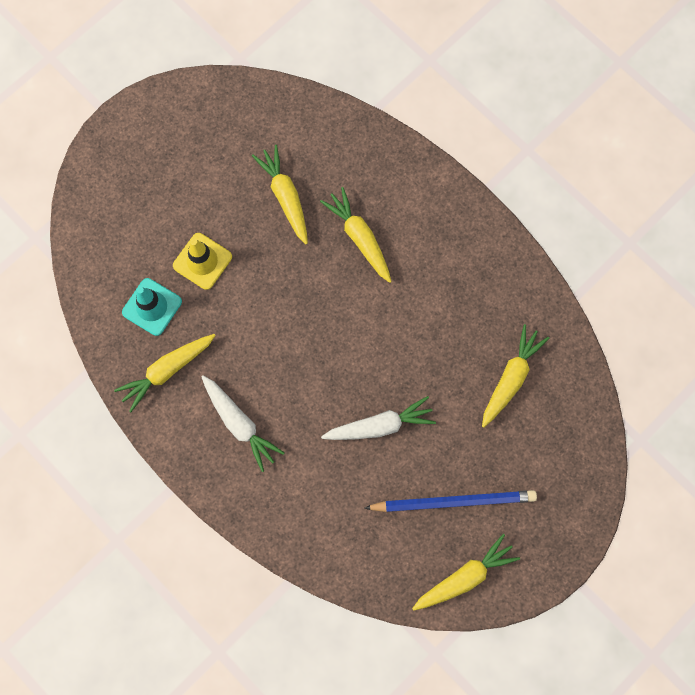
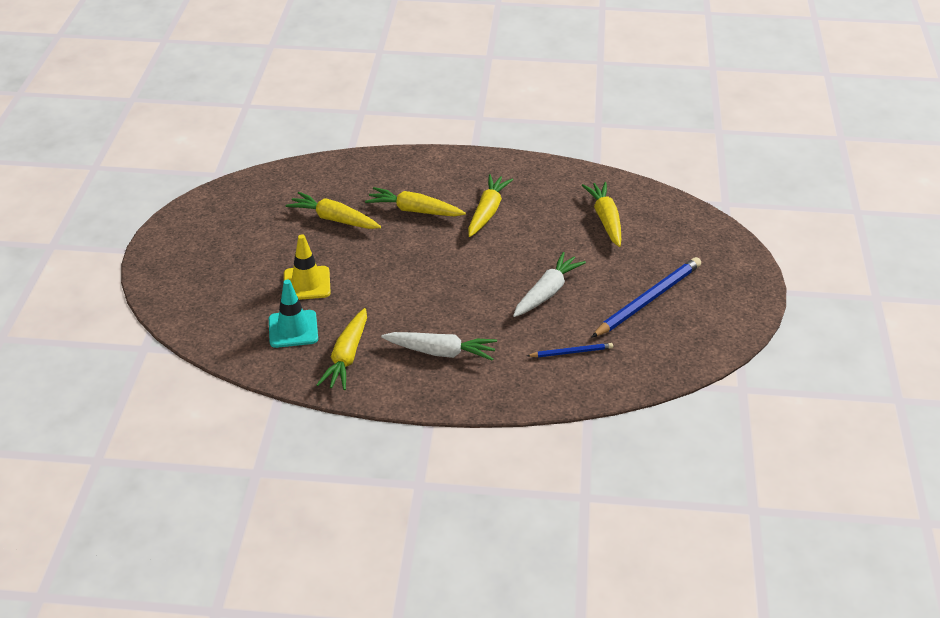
camera: 40 degrees left, 35 degrees down
(338, 507) = (571, 352): none -> blue pencil
(465, 576) = (707, 332): yellow carrot -> yellow carrot (487, 211)

